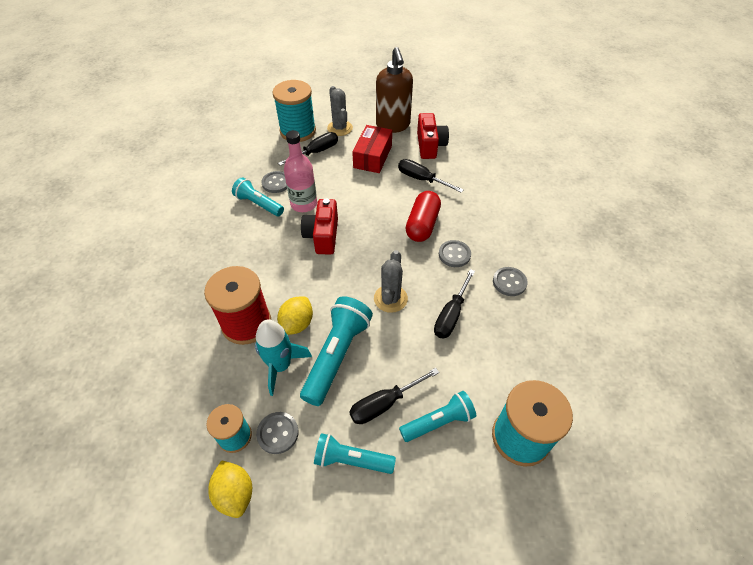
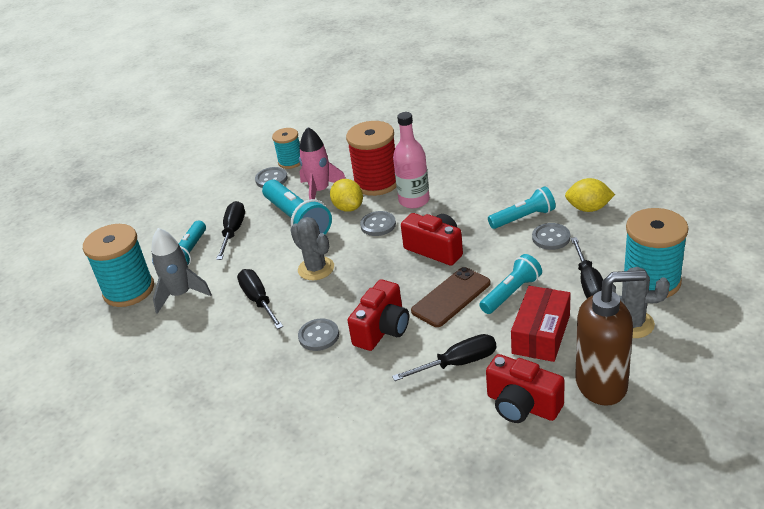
camera: 130 degrees right, 15 degrees down
(235, 493) = (255, 156): yellow lemon -> yellow lemon (588, 208)
(280, 366) = (320, 191): turquoise rocket -> pink rocket
(304, 204) = (496, 249): pink bottle -> pink bottle (414, 200)
(352, 460) = (216, 205): turquoise flashlight -> turquoise flashlight (511, 293)
(368, 206) = (451, 297): none -> brown phone
(372, 157) = (541, 334): red box -> red box turned 60 degrees clockwise
(393, 125) = (602, 384): brown soap dispenser -> brown soap dispenser turned 150 degrees clockwise
(422, 225) = (382, 329): red capsule -> red camera
(489, 382) = (181, 294): none -> grey rocket
(509, 282) = (244, 361): grey button -> grey button (378, 225)

